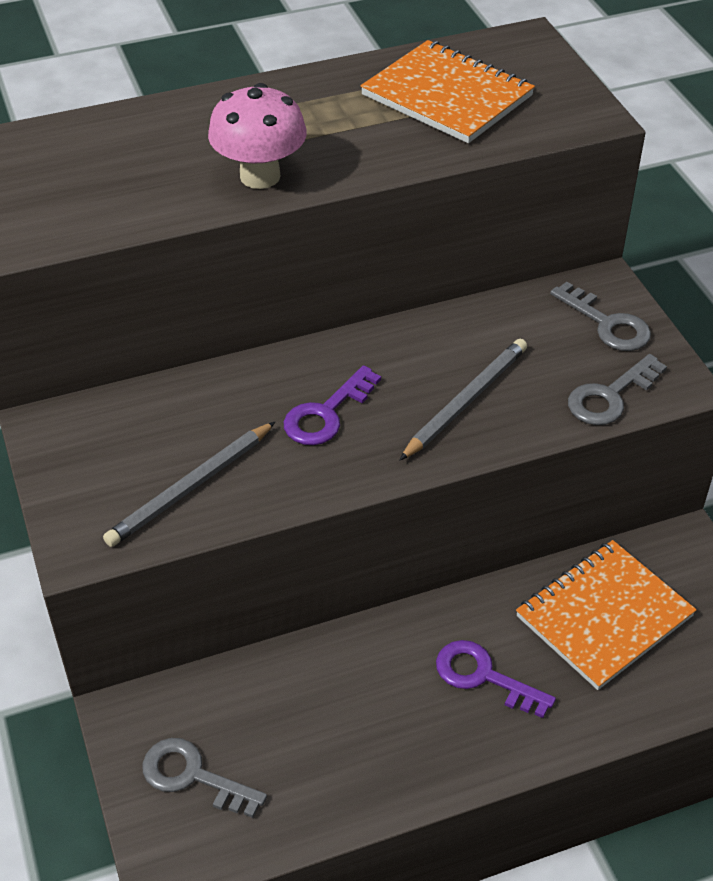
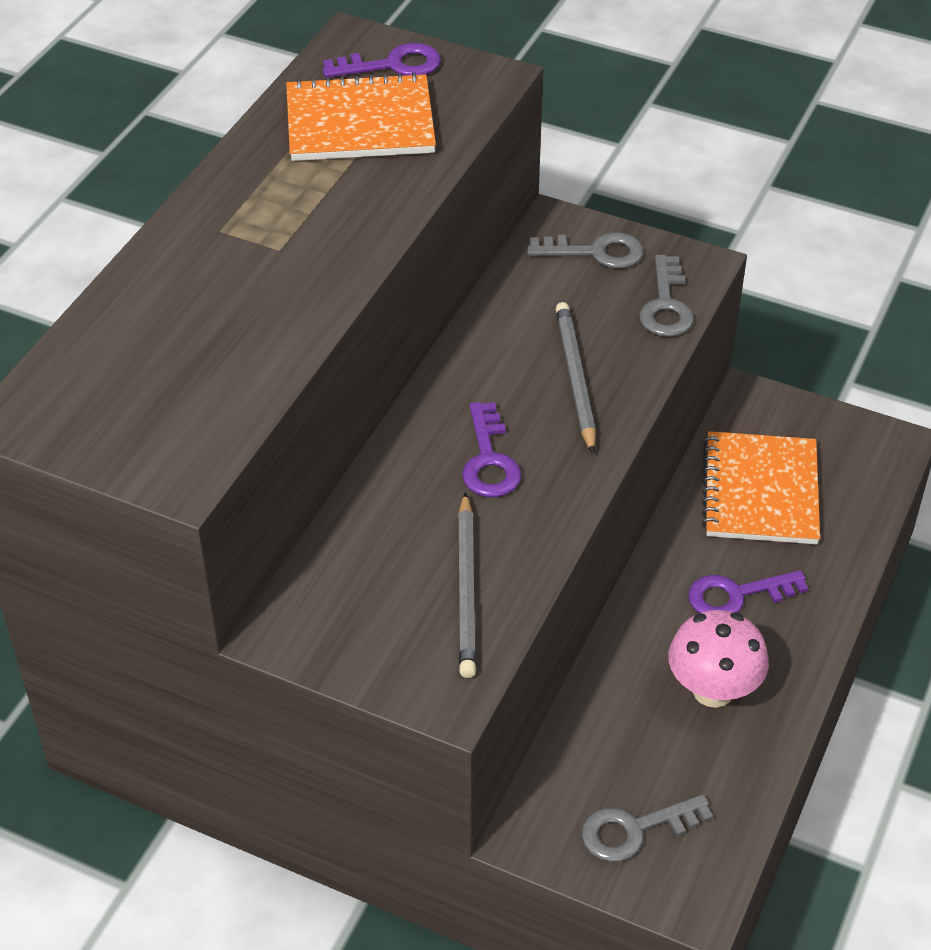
camera: 45 degrees left, 0 degrees up
(260, 176) = (311, 279): pink mushroom -> pink mushroom (713, 690)
(528, 71) = (392, 65): none -> purple key

